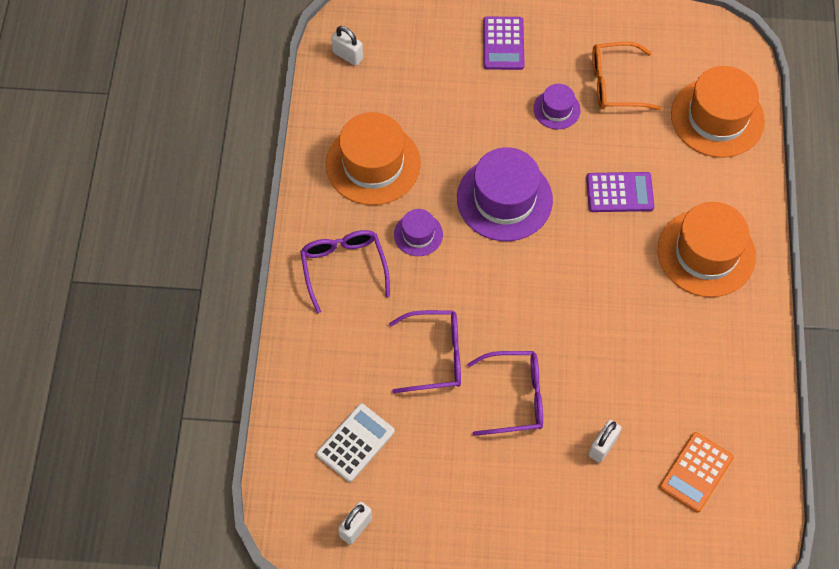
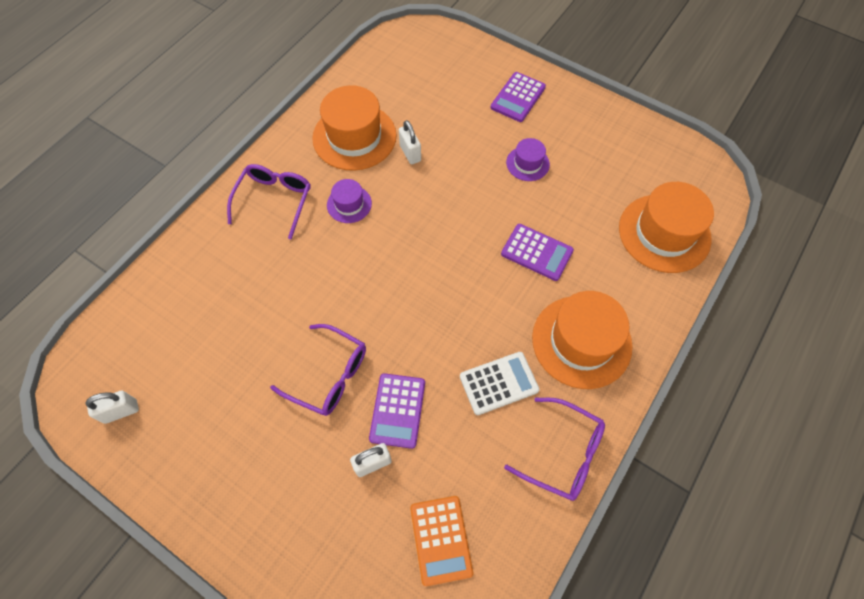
camera: 30 degrees right, 0 degrees up
(348, 56) = (393, 55): white padlock -> white padlock (410, 153)
(355, 443) = (176, 341): white calculator -> white calculator (499, 383)
(435, 356) = (291, 305): purple glasses -> purple glasses (563, 453)
(504, 199) = (436, 211): purple hat -> none
(593, 393) = (397, 410): none -> purple calculator
(615, 84) = (590, 166): orange glasses -> none
(695, 472) = (440, 540): orange calculator -> orange calculator turned 75 degrees counterclockwise

